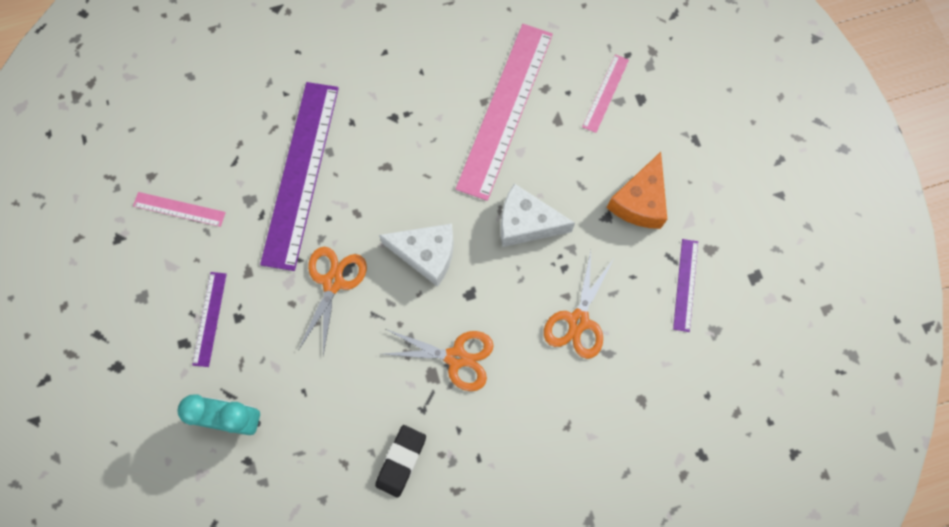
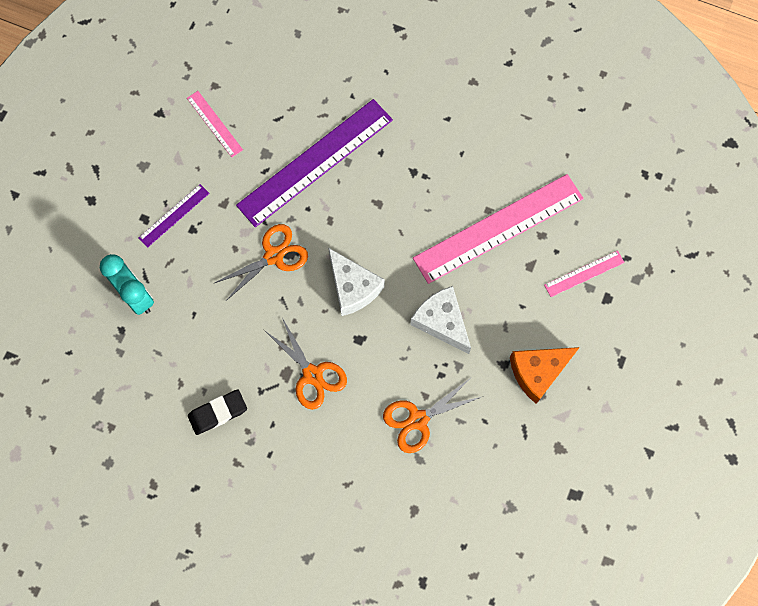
camera: 40 degrees right, 0 degrees up
(685, 284) = (518, 458): purple ruler -> none

